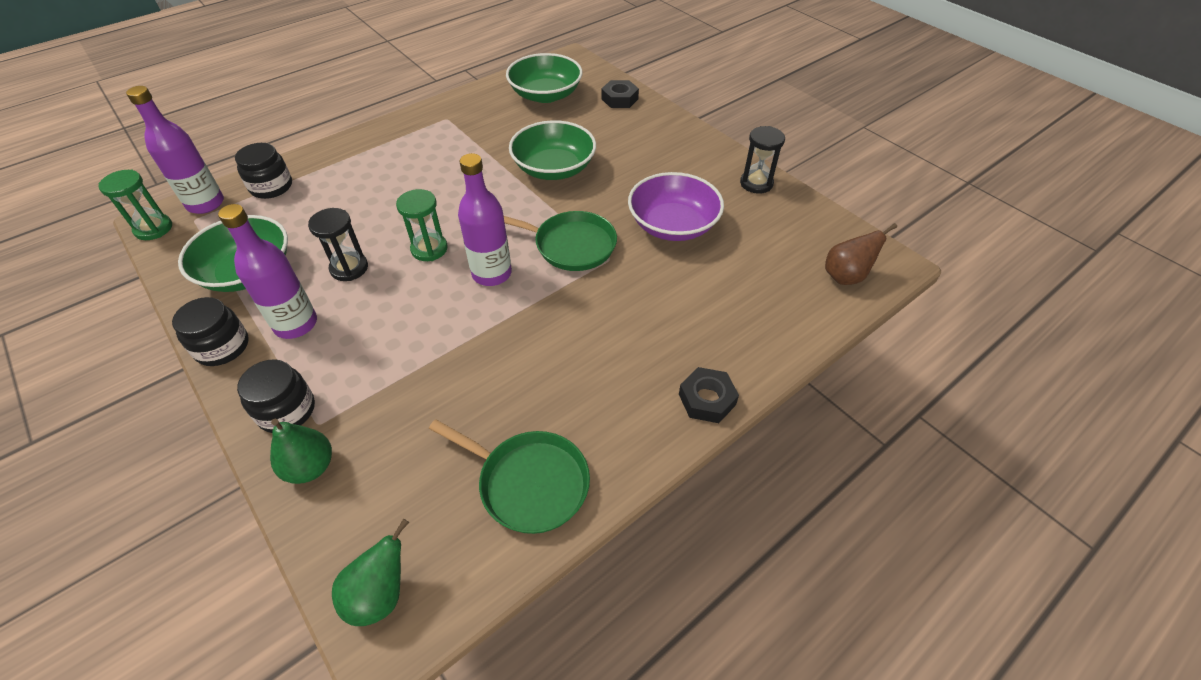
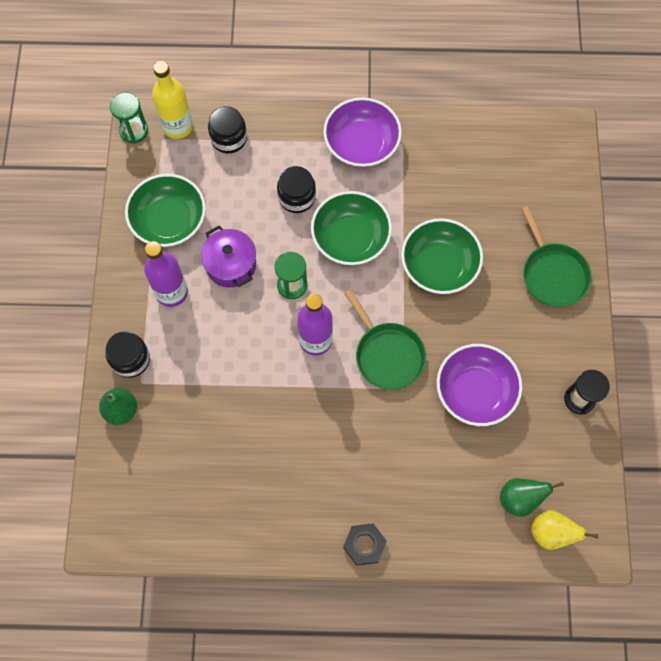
camera: 40 degrees right, 20 degrees up
(206, 204) = (177, 126): purple bottle -> yellow bottle
(222, 347) = (122, 279): black jar -> black jar (297, 197)
(349, 268) = (231, 265): black hourglass -> purple pot
(380, 595) = (110, 516): green pear -> green pear (520, 499)
(409, 134) = (361, 144): none -> purple bowl
(529, 483) = (222, 514): green pan -> green pan (553, 274)
(545, 95) = (505, 168): green bowl -> green bowl (350, 238)
(619, 99) = (562, 218): black nut -> none
(845, 276) = (551, 533): brown pear -> yellow pear

